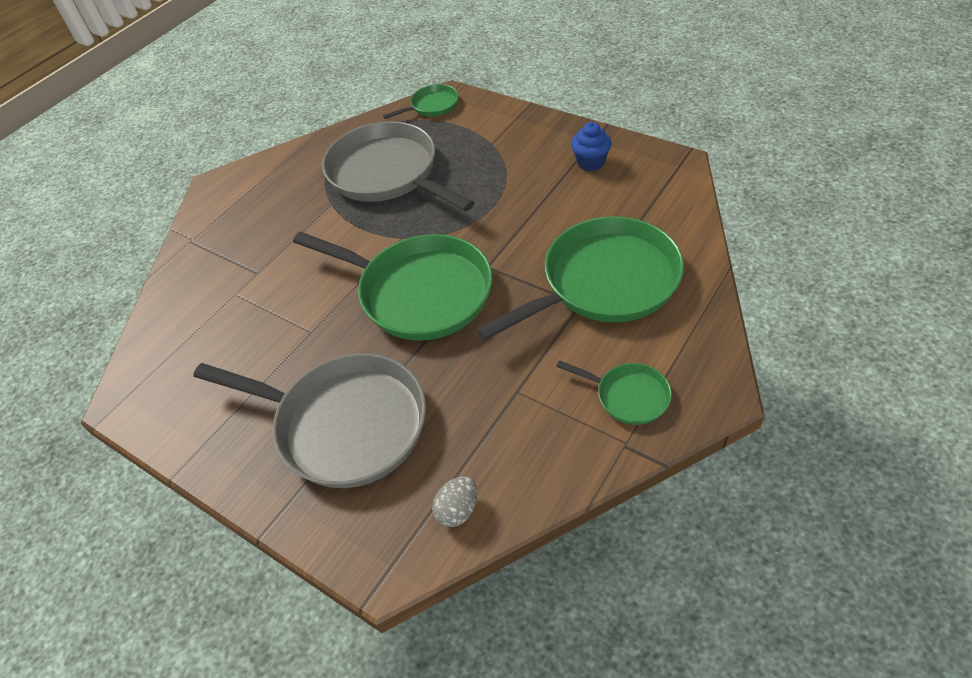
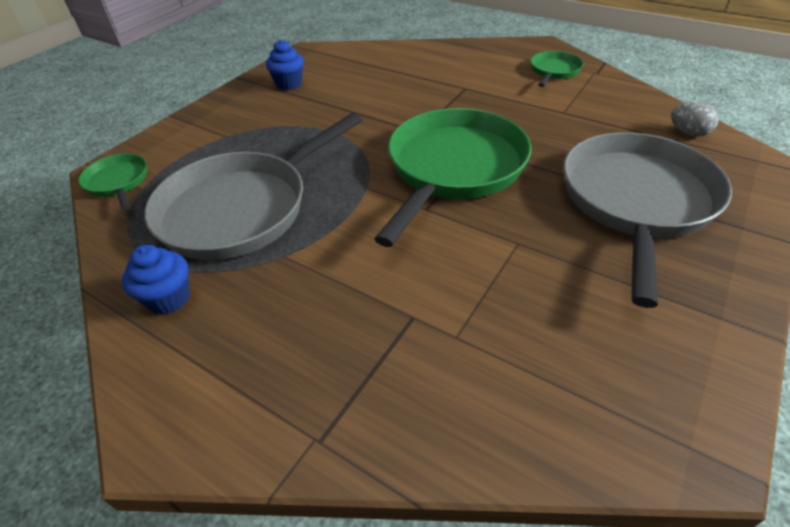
camera: 95 degrees left, 5 degrees down
(306, 162) = (169, 298): none -> blue cupcake
(604, 282) = (442, 79): green pan -> none

